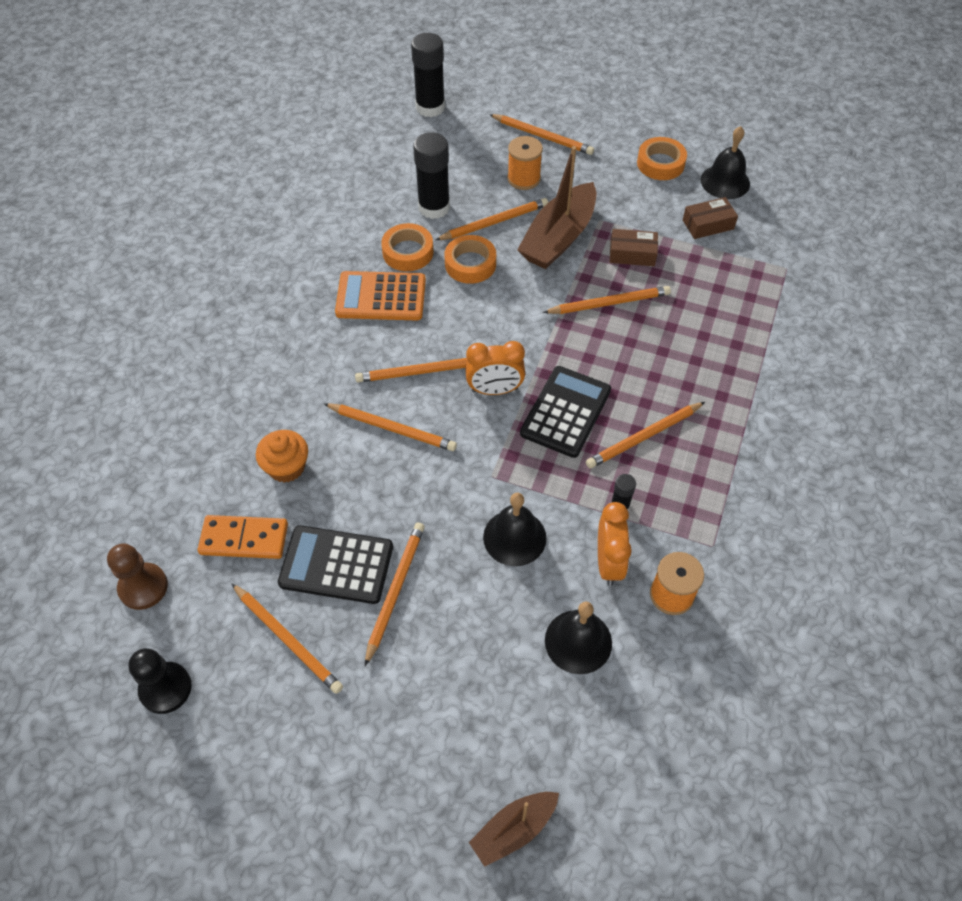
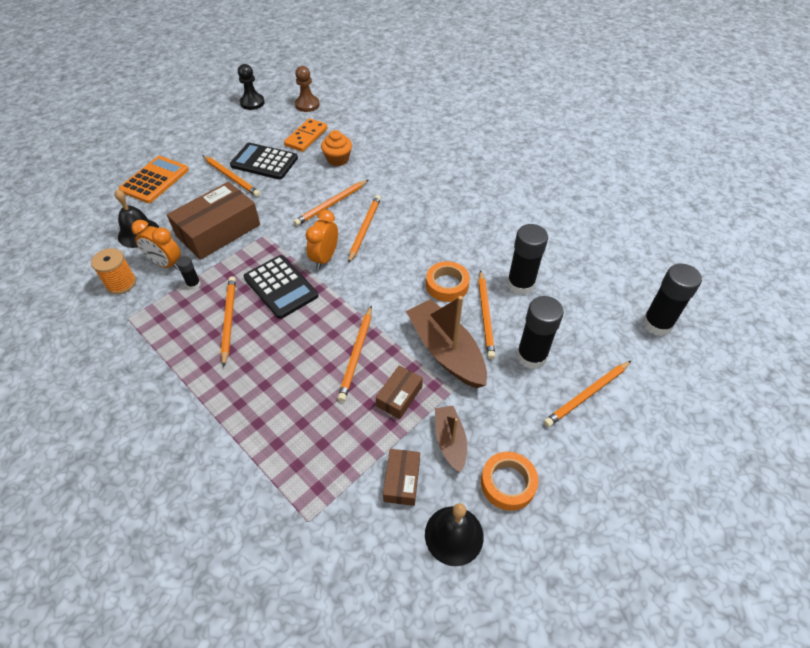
camera: 115 degrees right, 5 degrees down
(288, 639) = (240, 139): orange pencil -> none
(336, 565) = (264, 162): black calculator -> black calculator turned 105 degrees counterclockwise
(381, 297) = (441, 229): orange calculator -> orange calculator (155, 180)
(408, 252) = (478, 255): orange tape -> none
(514, 537) = (218, 230): black bell -> brown box
(514, 829) = (86, 180): brown boat -> brown boat (450, 441)
(523, 178) = (531, 356): orange spool -> black glue stick

